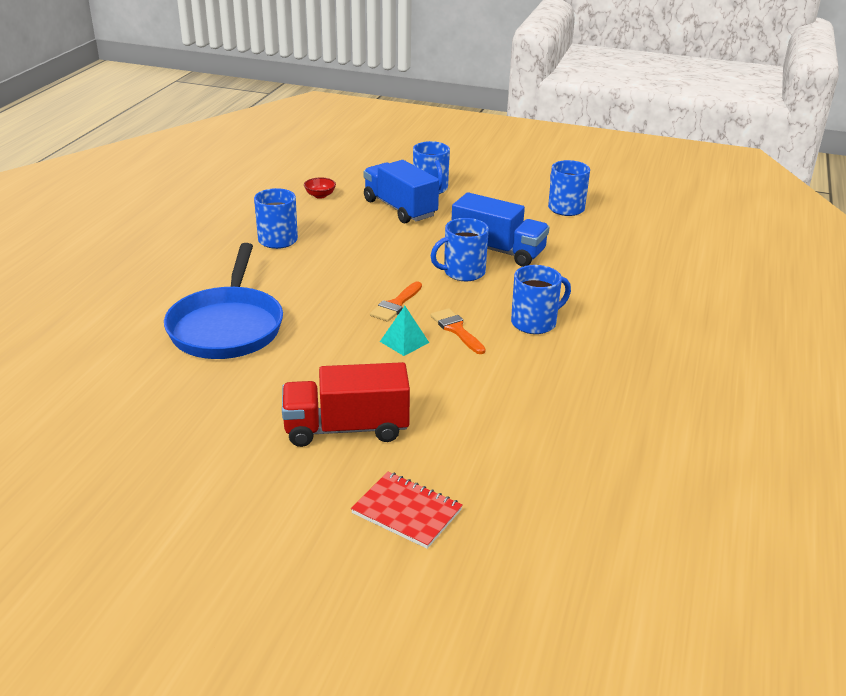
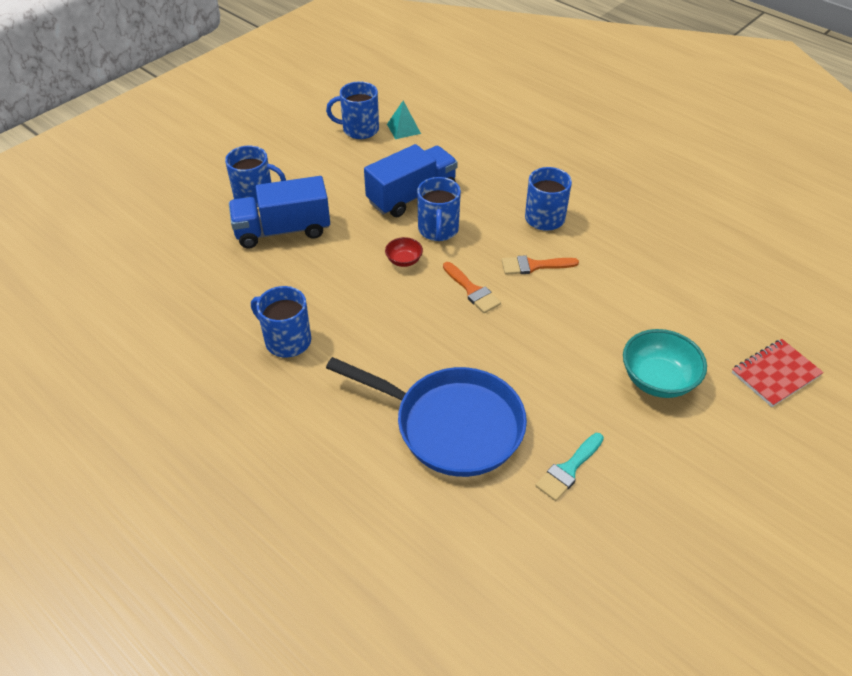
camera: 65 degrees left, 15 degrees up
(205, 393) = (568, 469): none -> turquoise brush
(320, 195) = (205, 280): red bowl -> red bowl (404, 260)
(346, 428) = (658, 380): red truck -> turquoise bowl
(404, 342) = (538, 304): turquoise pyramid -> turquoise pyramid (403, 129)

